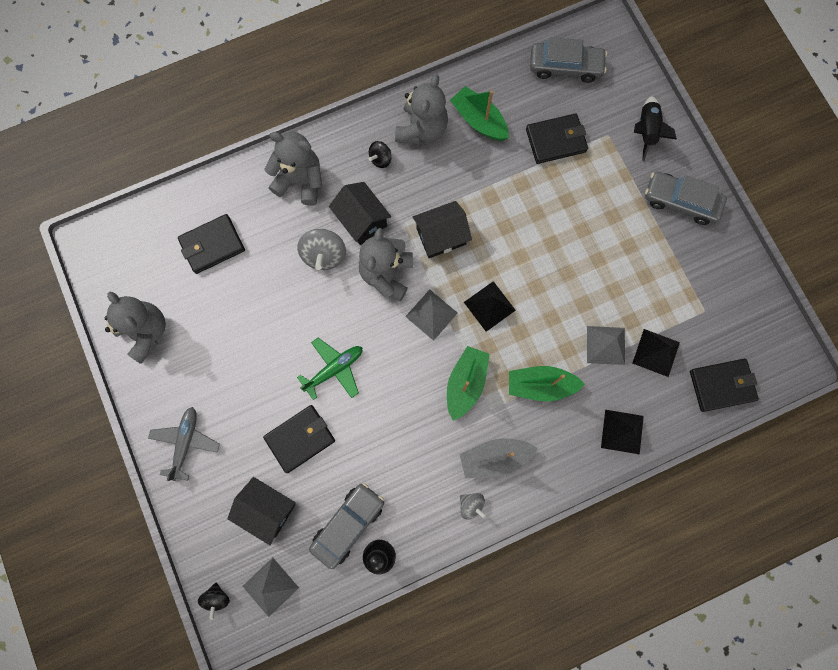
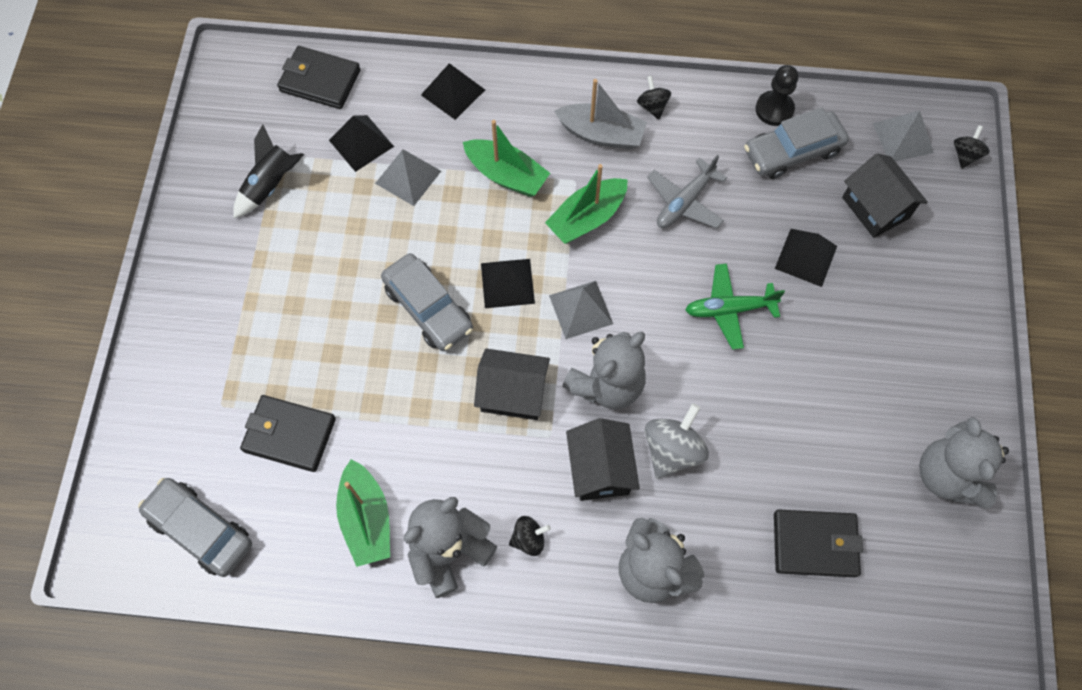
camera: 150 degrees left, 10 degrees down
(186, 442) = (943, 320): grey plane -> grey plane (684, 202)
(300, 439) = (805, 257): black wallet -> black pyramid
(471, 505) = (652, 106): grey spinning top -> black spinning top
(646, 131) = (172, 383): black rocket -> black rocket (271, 185)
(681, 201) = (204, 278): grey car -> grey car (428, 308)

